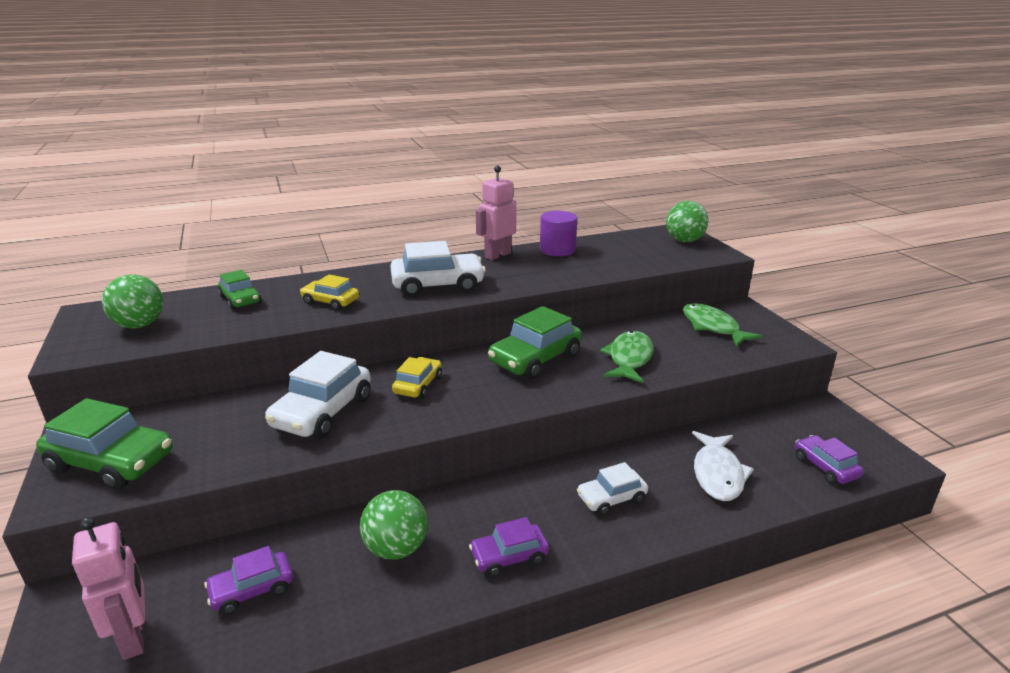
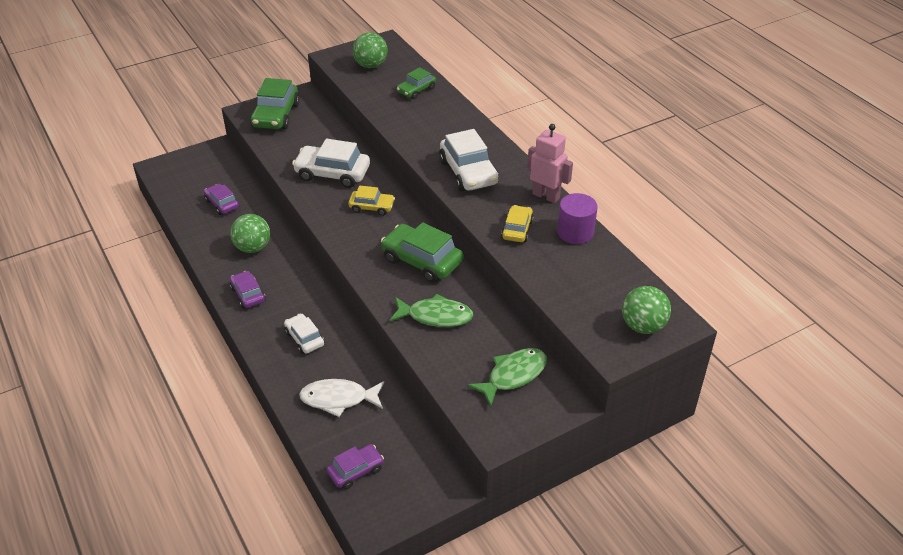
camera: 80 degrees right, 15 degrees up
(134, 637) = (194, 178): pink robot -> none
(330, 302) = (423, 128): yellow car -> yellow car (517, 229)

